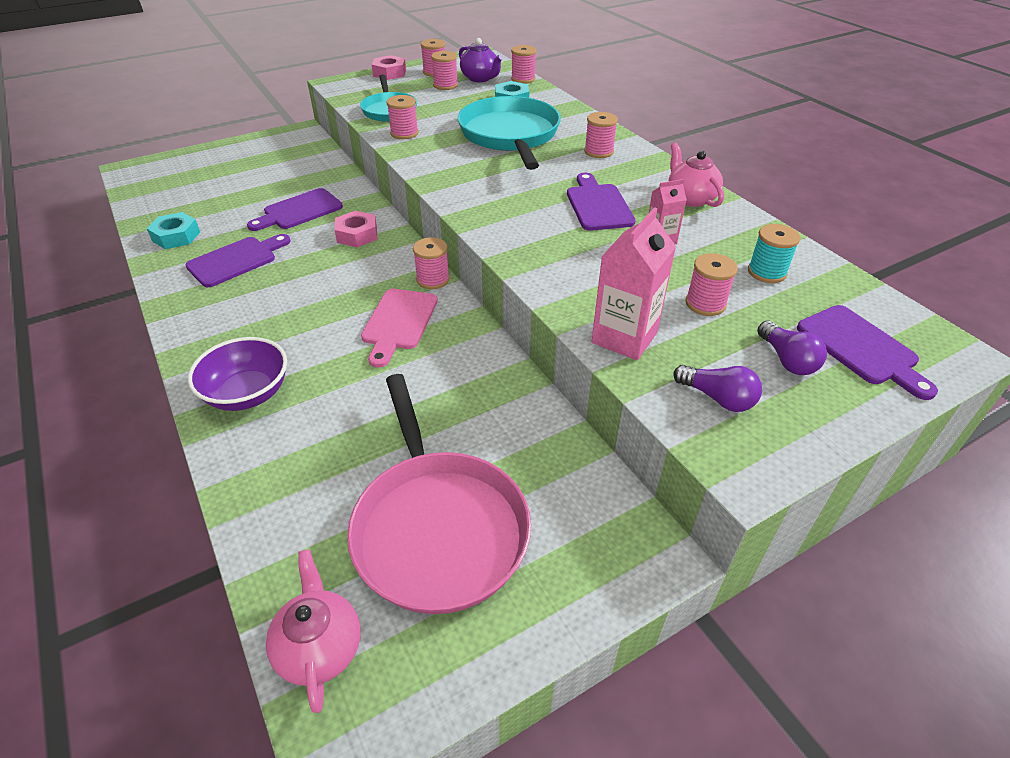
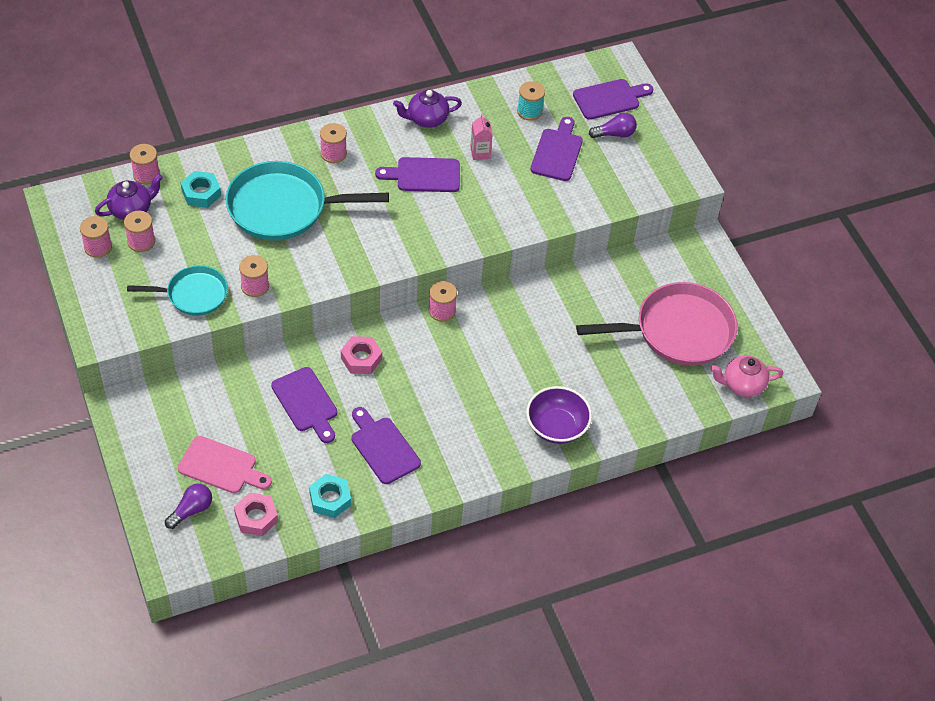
camera: 85 degrees left, 10 degrees up
(389, 73) = (85, 288): pink nut -> pink nut (256, 517)
(398, 322) = (493, 337): pink cutting board -> pink cutting board (221, 466)
(624, 337) = (584, 200): pink carton -> none
(690, 198) = (426, 119): pink teapot -> purple teapot
(705, 304) = (557, 152): pink spool -> purple cutting board
(717, 398) = (640, 174): purple light bulb -> purple light bulb (191, 510)

